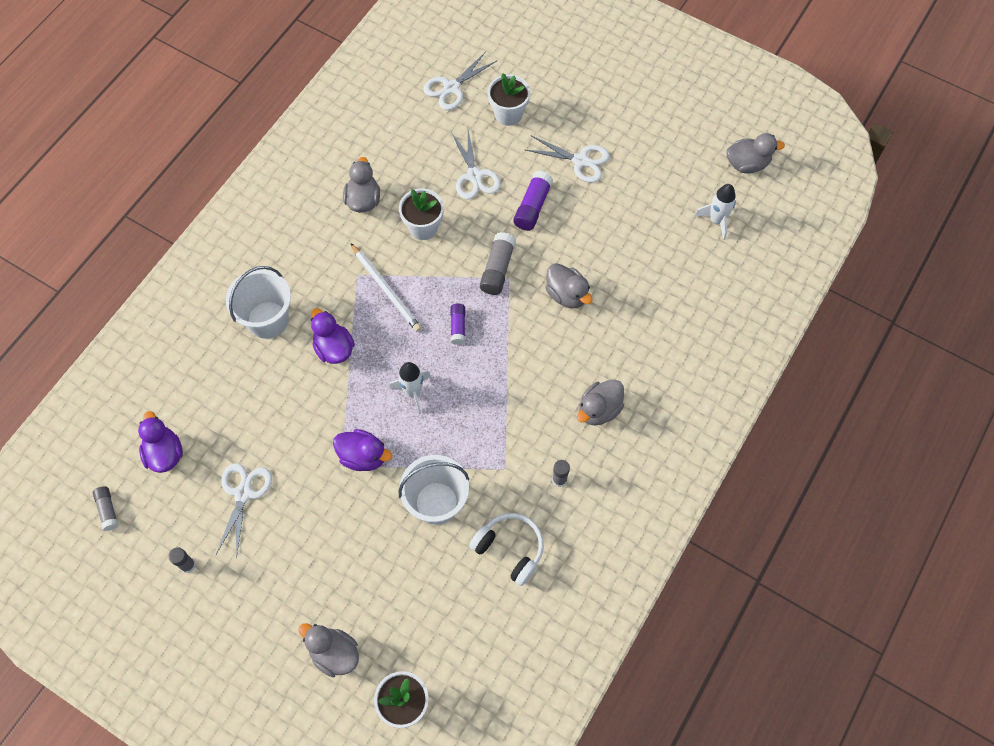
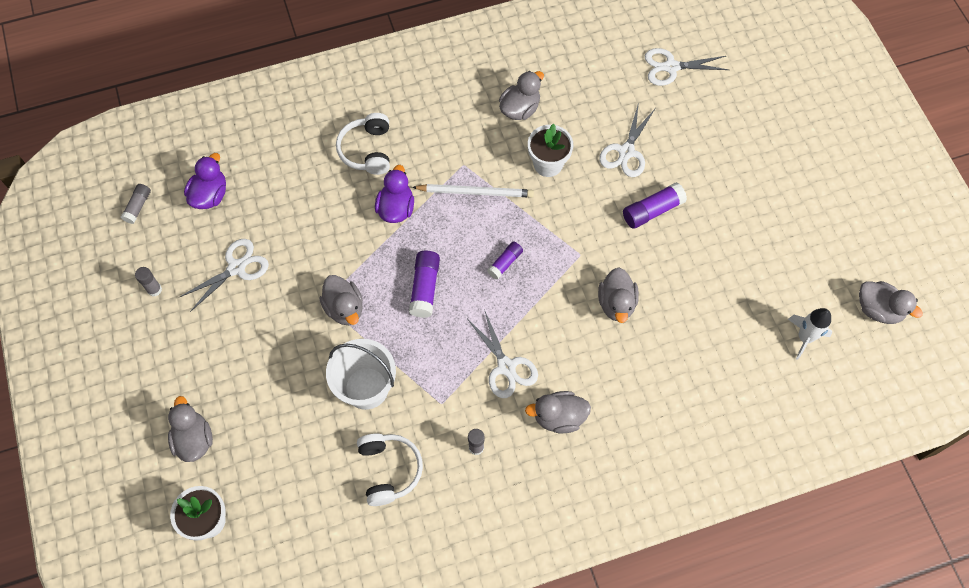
camera: 40 degrees right, 0 degrees up
(268, 320) = (367, 150): white bucket -> white headphones
(363, 456) = (344, 308): purple duck -> grey duck
(386, 289) = (475, 192): white pencil -> white pencil turned 90 degrees counterclockwise
(413, 392) = (425, 288): white rocket -> purple glue stick
(497, 269) = (578, 240): grey glue stick -> none
(508, 114) = (700, 120): white flower pot -> none
(580, 161) = (727, 201): white scissors -> white scissors (506, 367)

